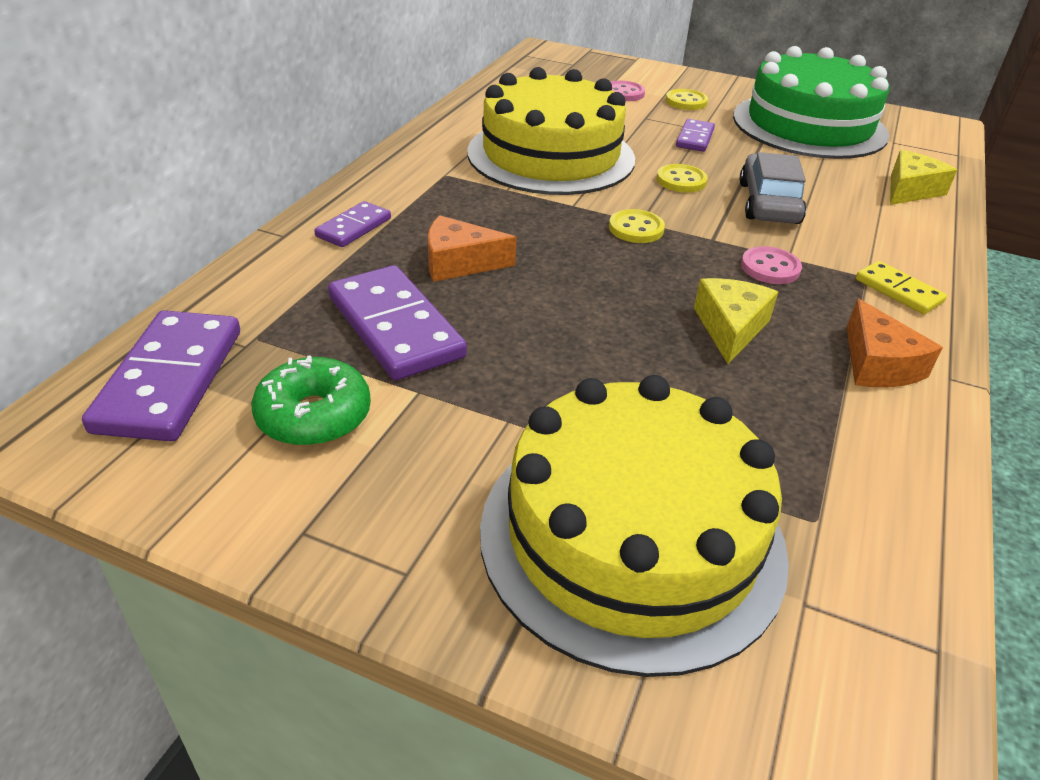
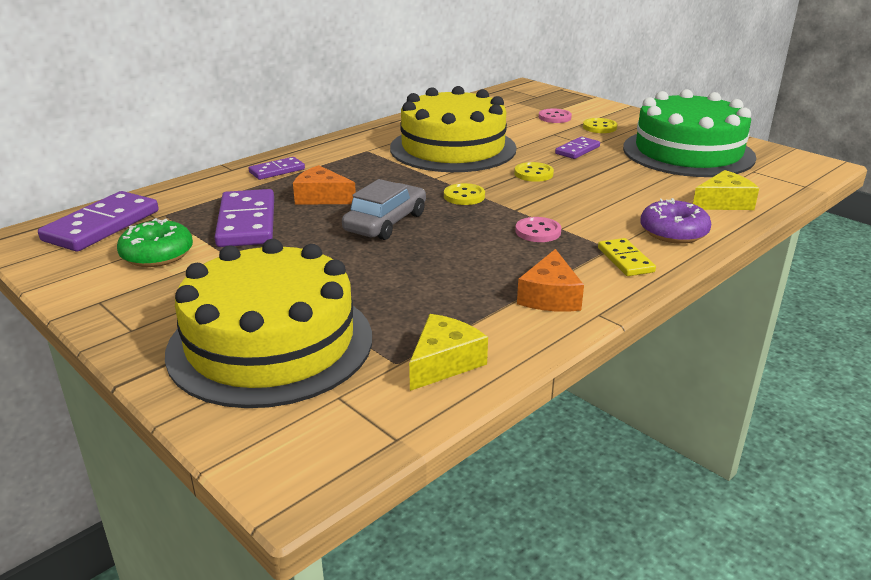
camera: 25 degrees right, 10 degrees down
(730, 328) = (464, 259): yellow cheese -> yellow cheese (444, 363)
(768, 203) = (587, 195): grey car -> grey car (386, 222)
(905, 241) = (673, 232): none -> purple donut

